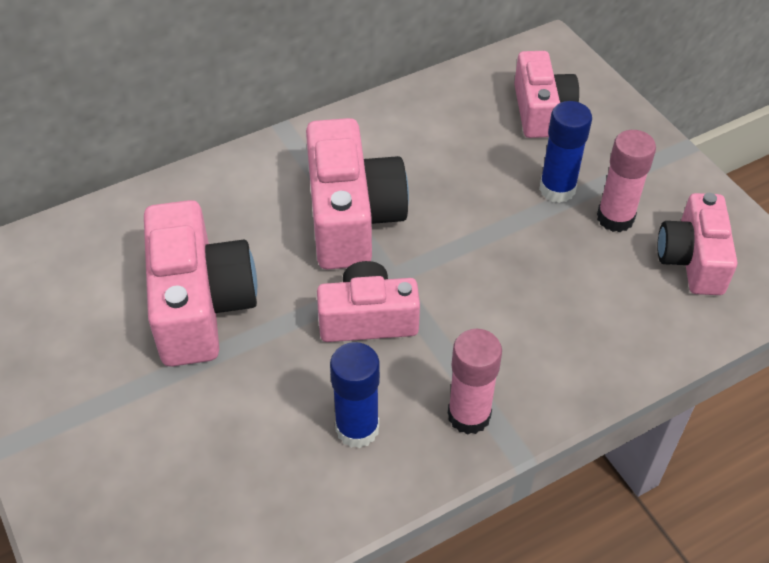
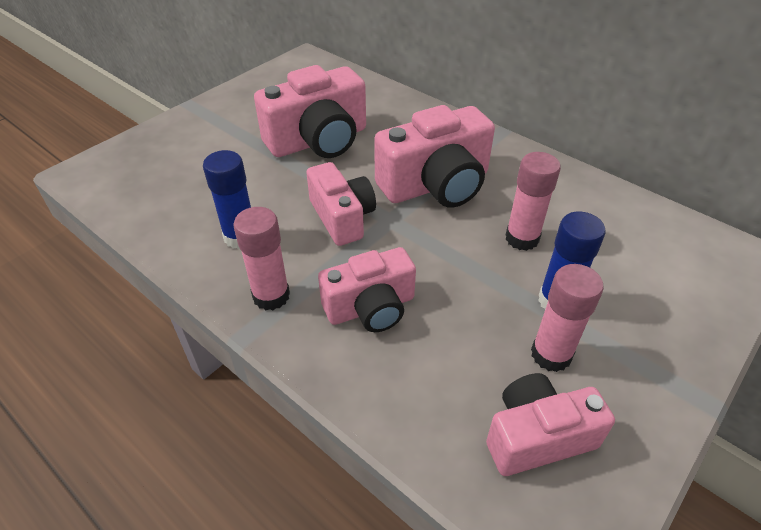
camera: 70 degrees right, 5 degrees down
(467, 180) = (522, 238): none -> pink glue stick
(541, 111) = (651, 268): pink camera -> pink camera (371, 307)

